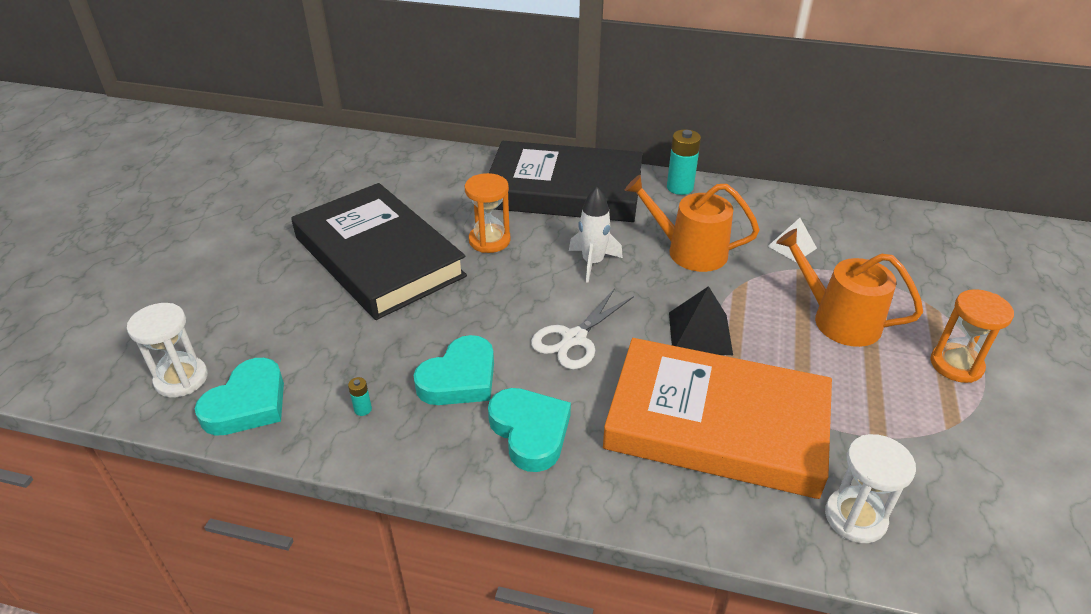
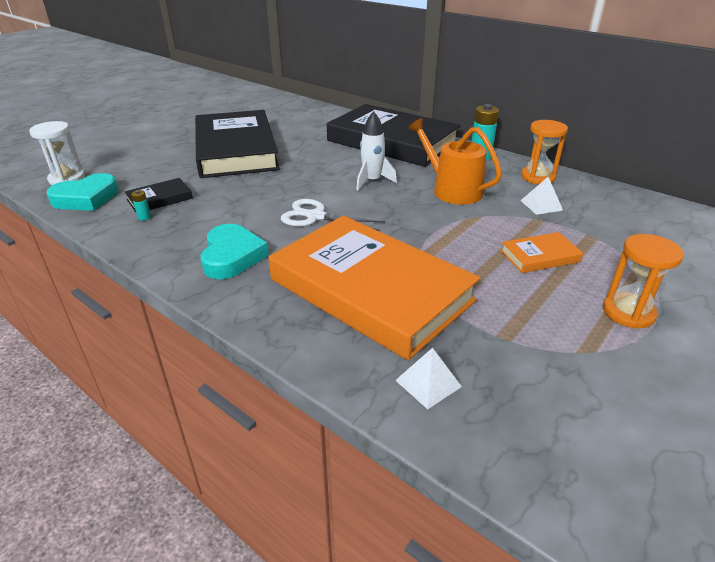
camera: 25 degrees right, 5 degrees down
(354, 372) = (159, 199): none -> black book
(460, 378) = (218, 218): turquoise heart -> none
(489, 240) = (313, 156): orange hourglass -> orange hourglass (538, 177)
(574, 339) = (316, 217): white scissors -> white scissors turned 45 degrees clockwise
(700, 333) = (412, 236): black pyramid -> none
(838, 320) = (540, 256): orange watering can -> orange book
(855, 517) = (428, 383): white hourglass -> white pyramid

